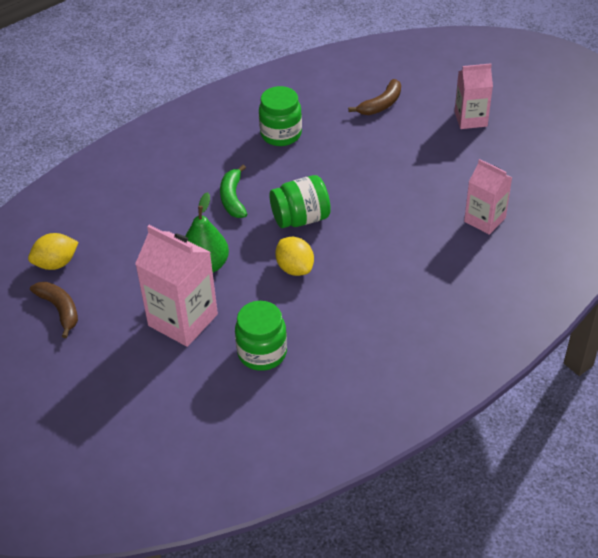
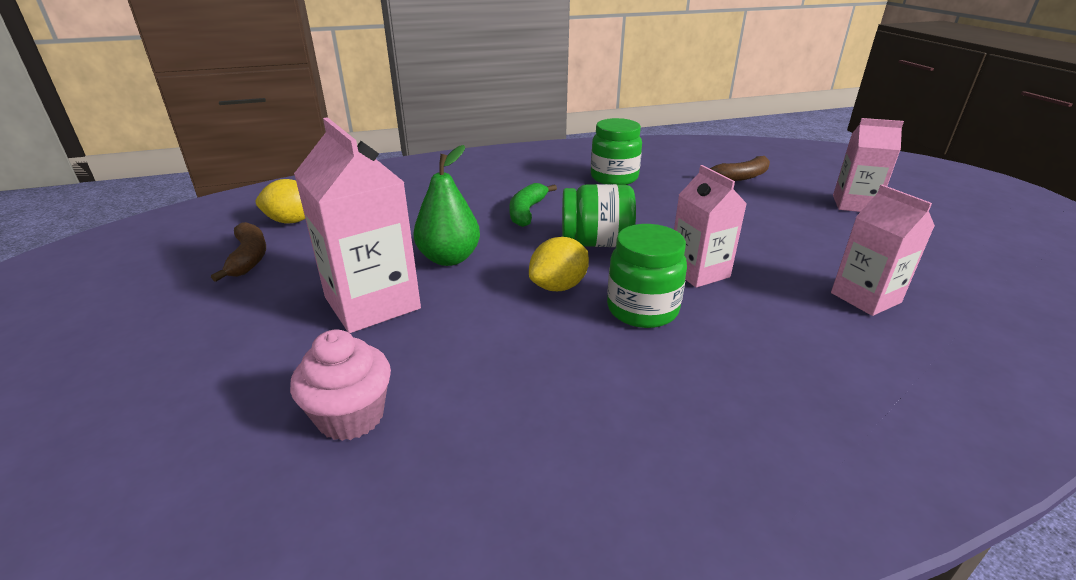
camera: 20 degrees right, 15 degrees down
(231, 395) = (351, 416): none -> pink cupcake
(262, 353) = (443, 371): green jar -> green jar (642, 310)
(295, 268) = (559, 286): yellow lemon -> yellow lemon turned 60 degrees clockwise
(379, 227) = (698, 272): none -> pink carton

